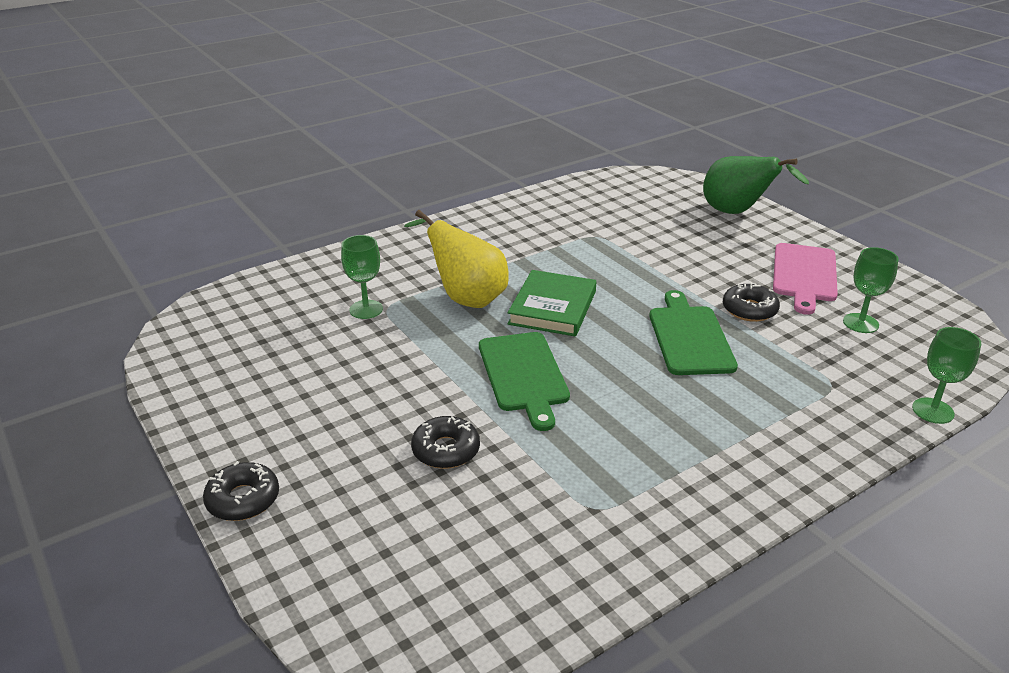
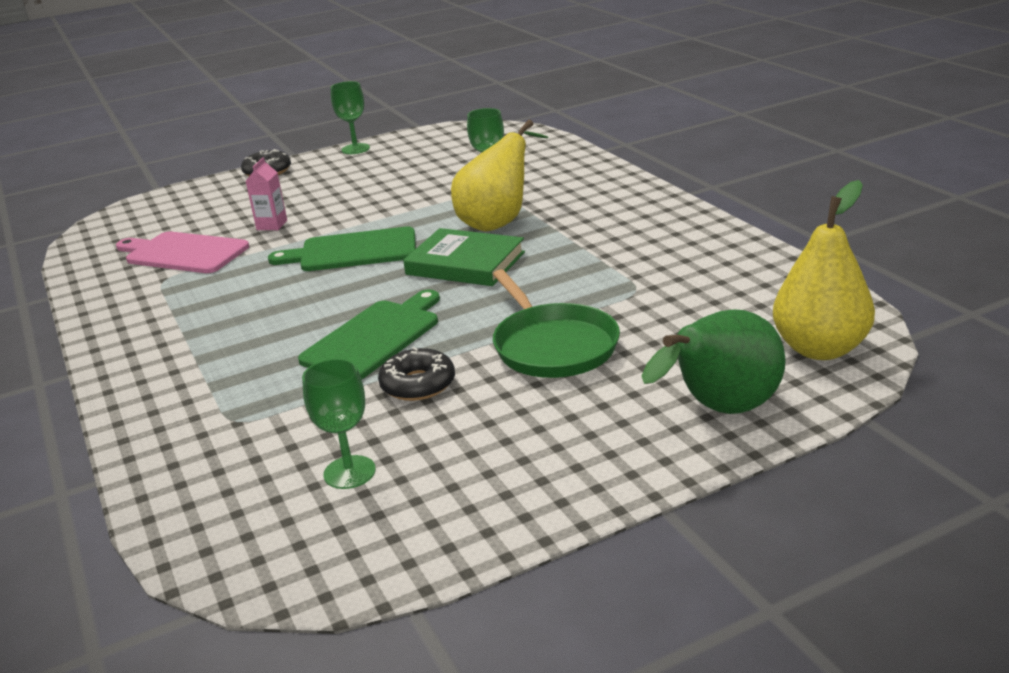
camera: 100 degrees right, 5 degrees down
(446, 450) = (272, 225): black donut -> pink carton
(663, 186) = (820, 349): none -> yellow pear
(682, 262) = (553, 346): none -> green pan
(690, 337) = (375, 337): green cutting board -> green cutting board turned 60 degrees counterclockwise
(804, 275) = (497, 445): pink cutting board -> pink cutting board (183, 253)
(933, 411) = (142, 487): green goblet -> green goblet (355, 149)

